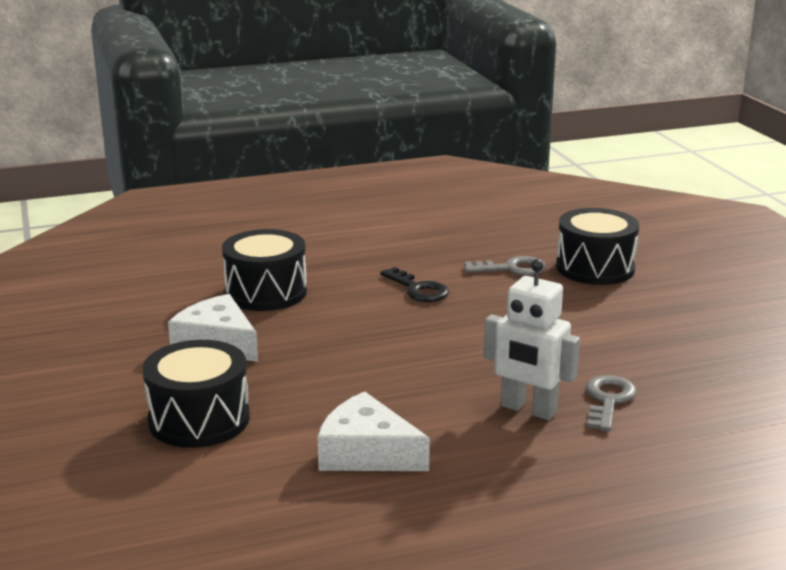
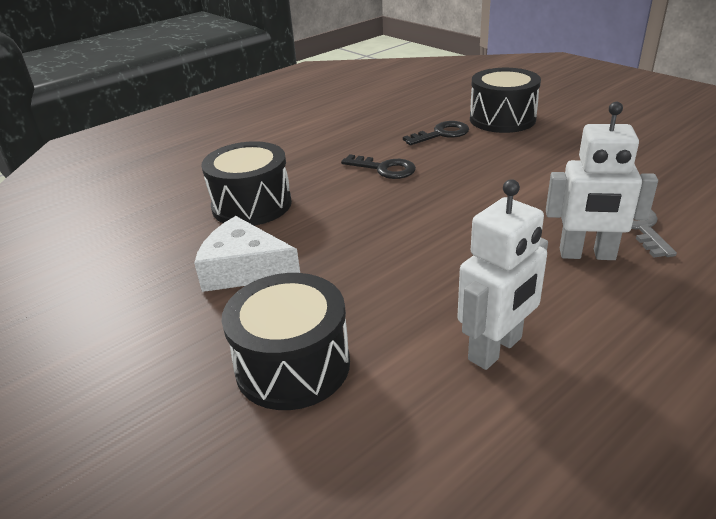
camera: 20 degrees left, 10 degrees up
(366, 453) = (495, 349): white cheese -> white robot
(512, 268) = (441, 134): grey key -> black key

